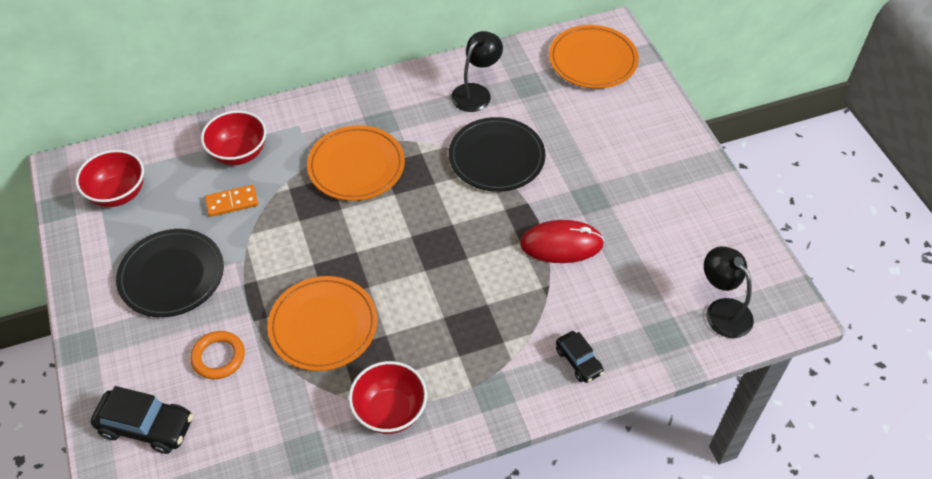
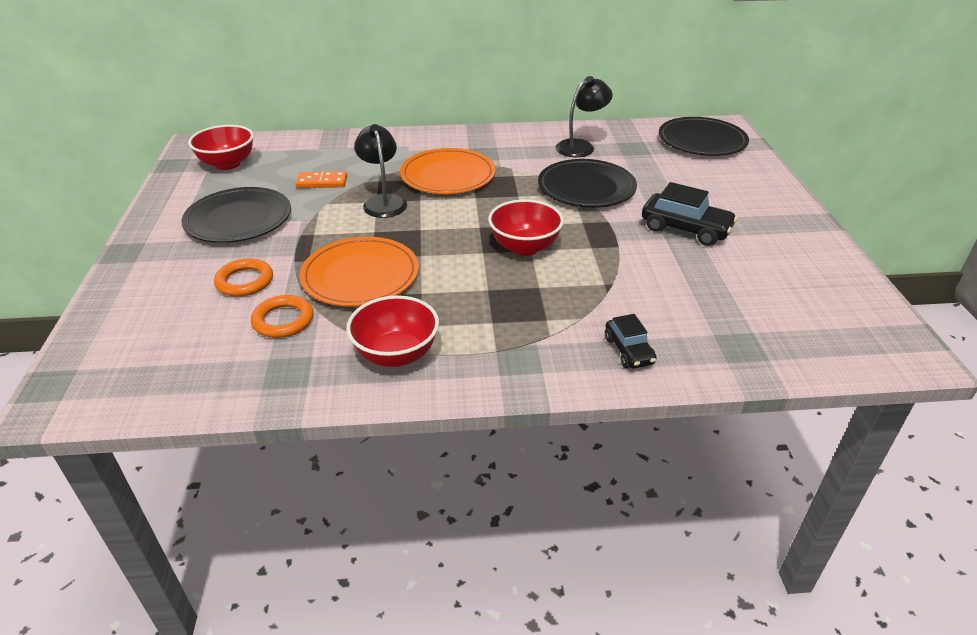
camera: 15 degrees right, 15 degrees down
(146, 426) = (141, 320): black car -> black car (685, 229)
(239, 153) = (346, 155): red bowl -> red bowl (524, 247)
(276, 396) = (283, 320): none -> orange ring
(561, 244) = (635, 255): red mouse -> none
(593, 60) = (702, 141): orange plate -> black plate
(722, 310) = (815, 337): black lamp -> black lamp (383, 202)

